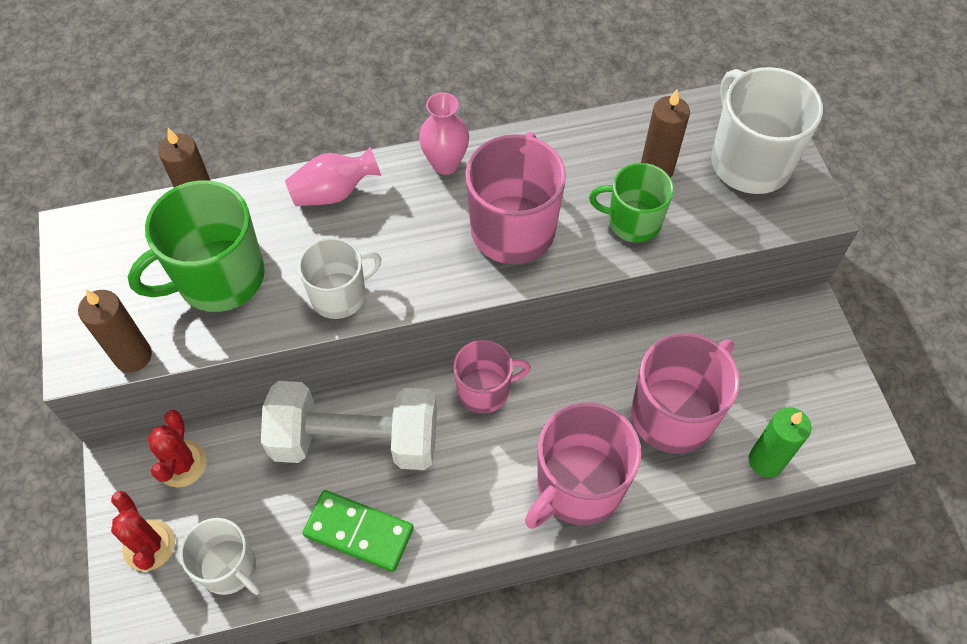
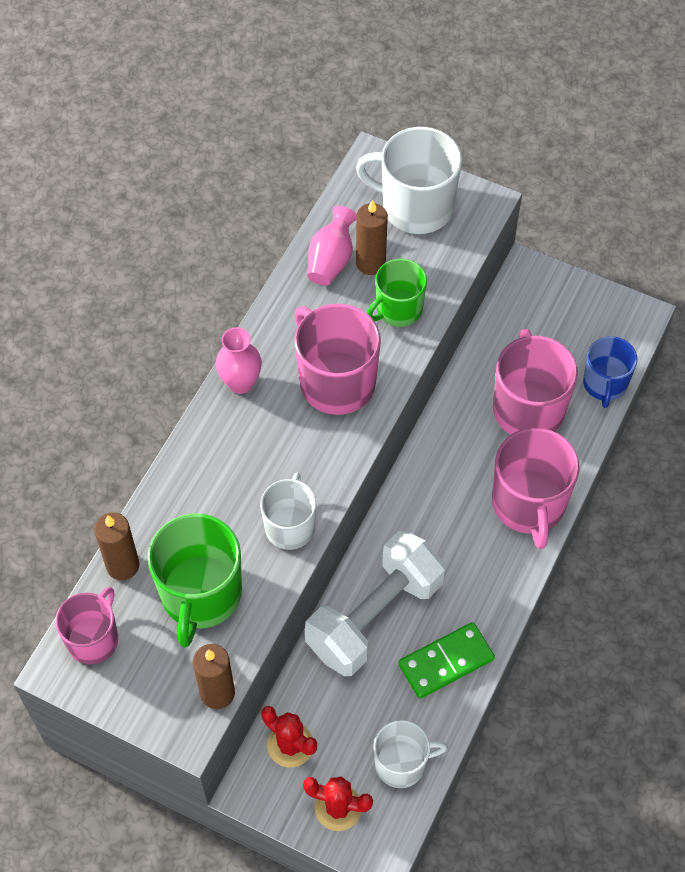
camera: 50 degrees left, 0 degrees up
(333, 192) = (196, 471): pink vase -> pink vase (331, 260)
(485, 390) = (409, 507): pink mug -> pink mug (93, 639)
(765, 461) = (605, 384): green candle -> blue mug

